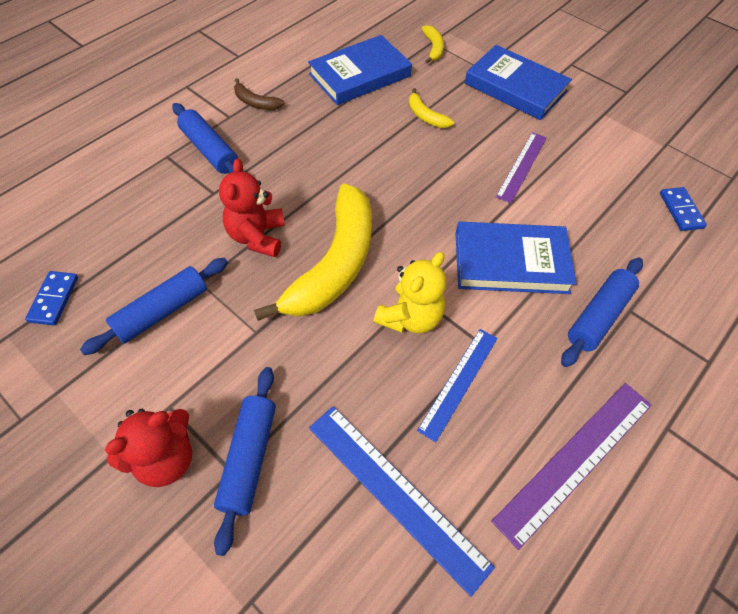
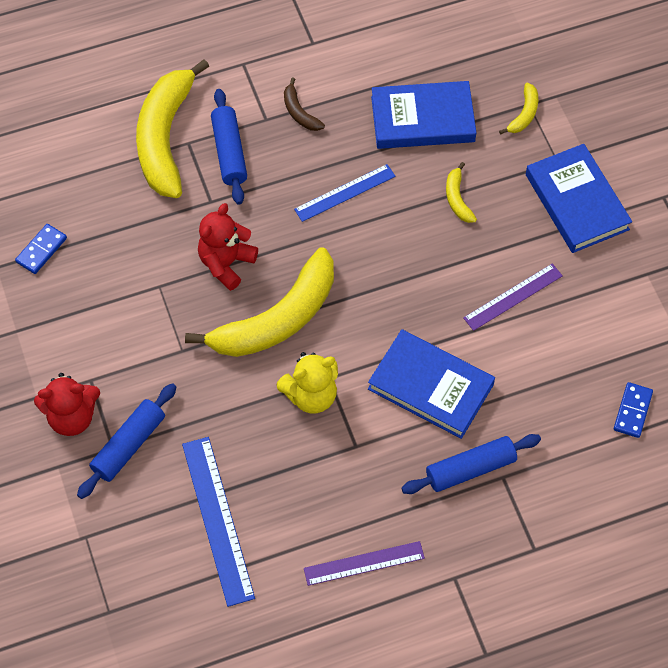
camera: 30 degrees right, 5 degrees up
(142, 160) = (165, 138): none -> yellow banana
(162, 311) = (118, 299): blue rolling pin -> none
(459, 382) = (315, 465): blue ruler -> blue ruler (345, 193)
(575, 460) = (364, 563): purple ruler -> purple ruler, size x0.66

